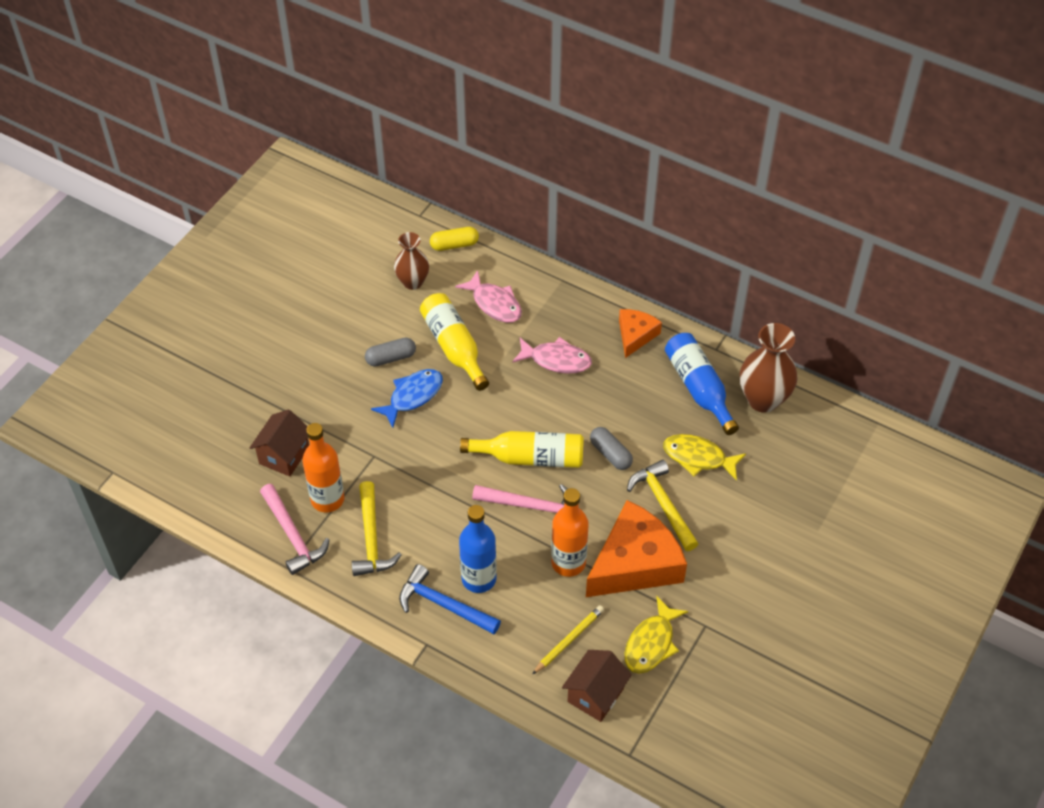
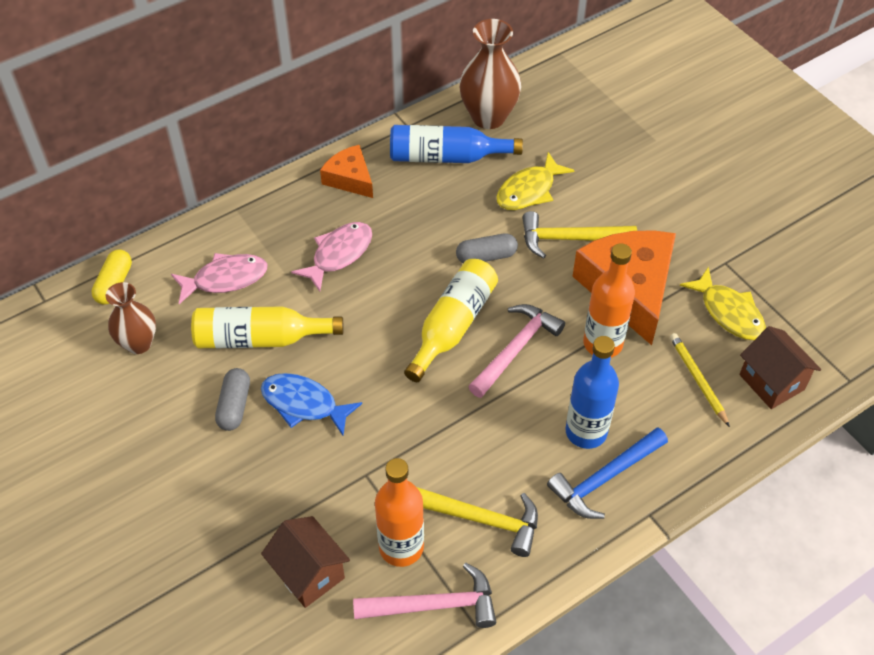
camera: 65 degrees left, 0 degrees up
(413, 396) = (304, 404): blue fish -> blue fish turned 45 degrees counterclockwise

